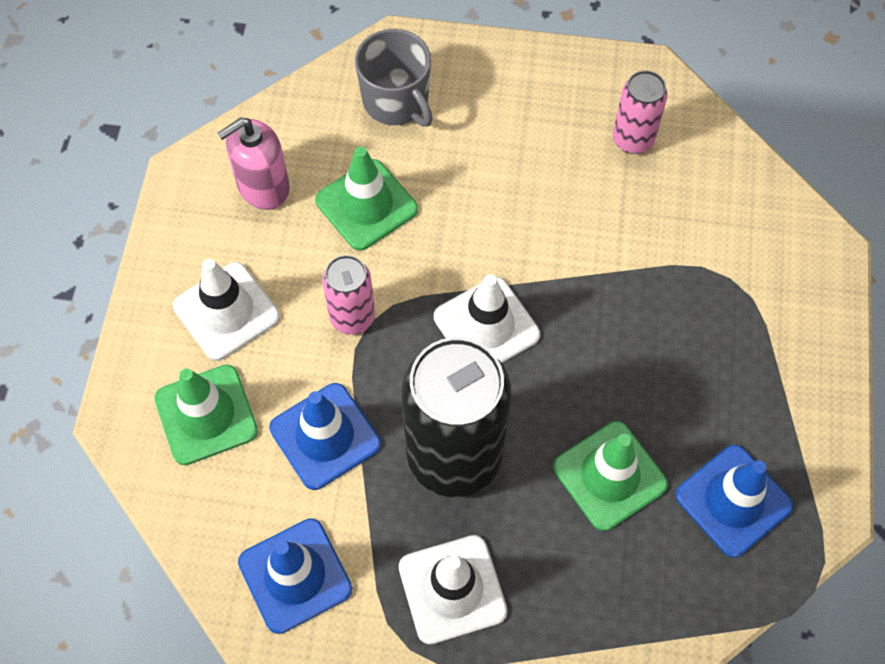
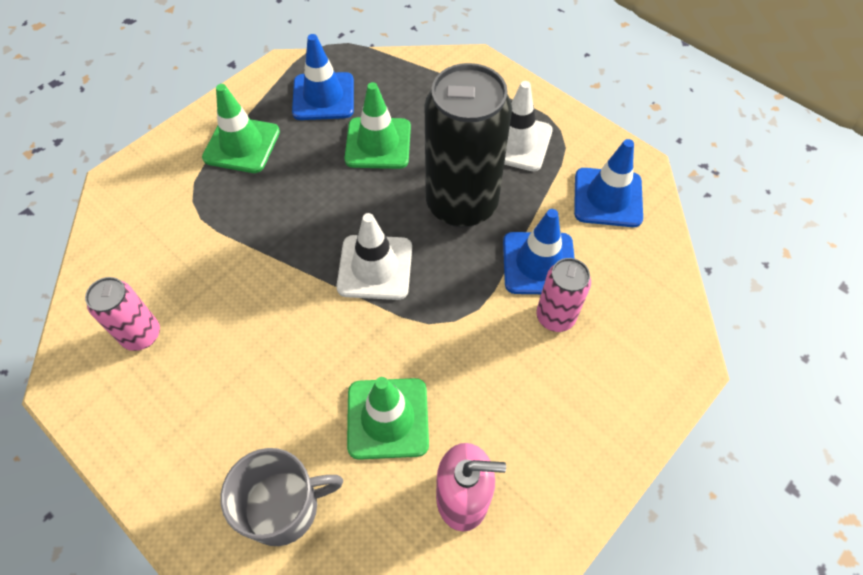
camera: 145 degrees left, 5 degrees down
(206, 415) = (617, 327): green traffic cone -> green traffic cone (242, 145)
(226, 311) = (560, 398): white traffic cone -> none
(352, 317) = (464, 332): pink can -> pink can (555, 317)
(396, 101) = (283, 507): grey mug -> grey mug turned 75 degrees clockwise

